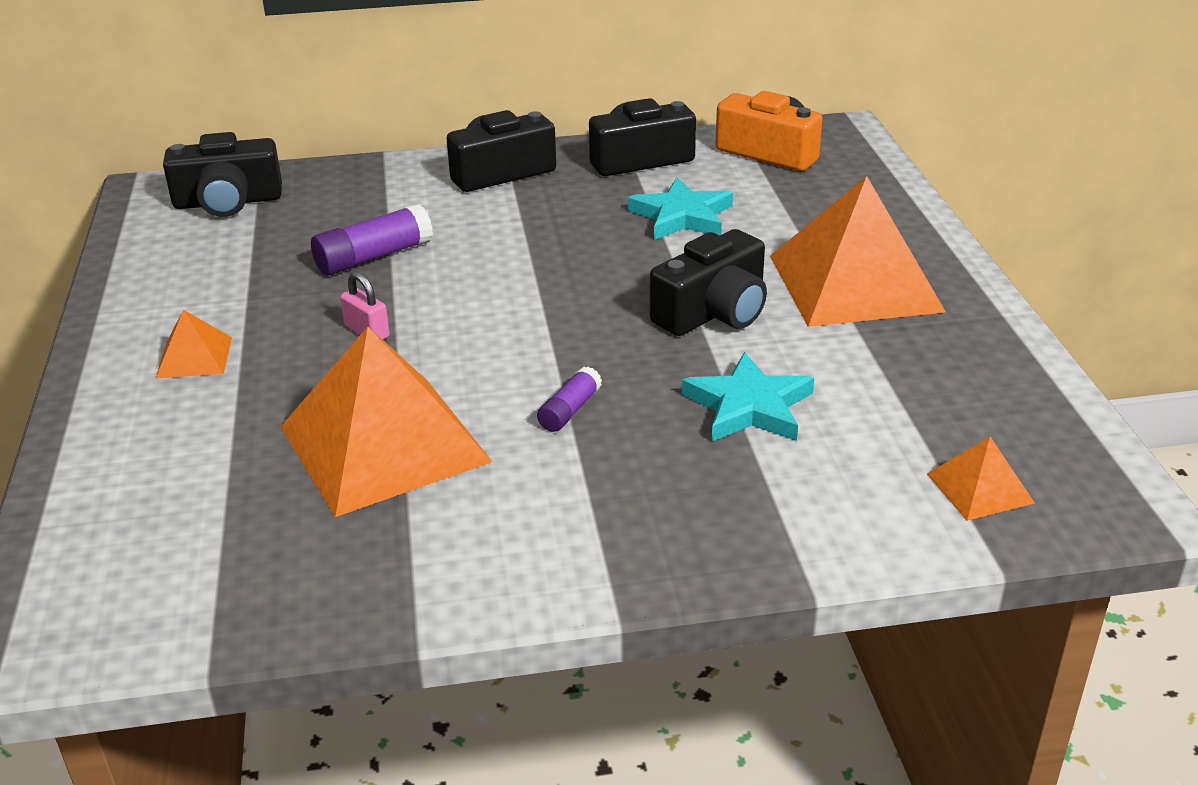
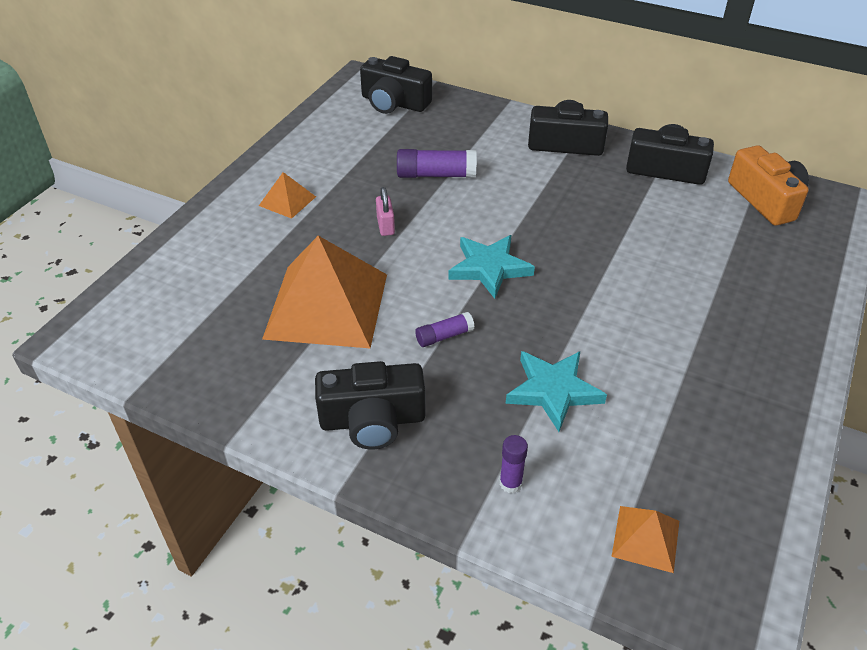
camera: 35 degrees right, 10 degrees up
(682, 216) = (651, 226): turquoise star -> turquoise star (489, 268)
(713, 312) = (600, 309): black camera -> black camera (372, 420)
(800, 510) = (510, 483): none -> purple glue stick
(854, 283) = (721, 333): orange pyramid -> none

